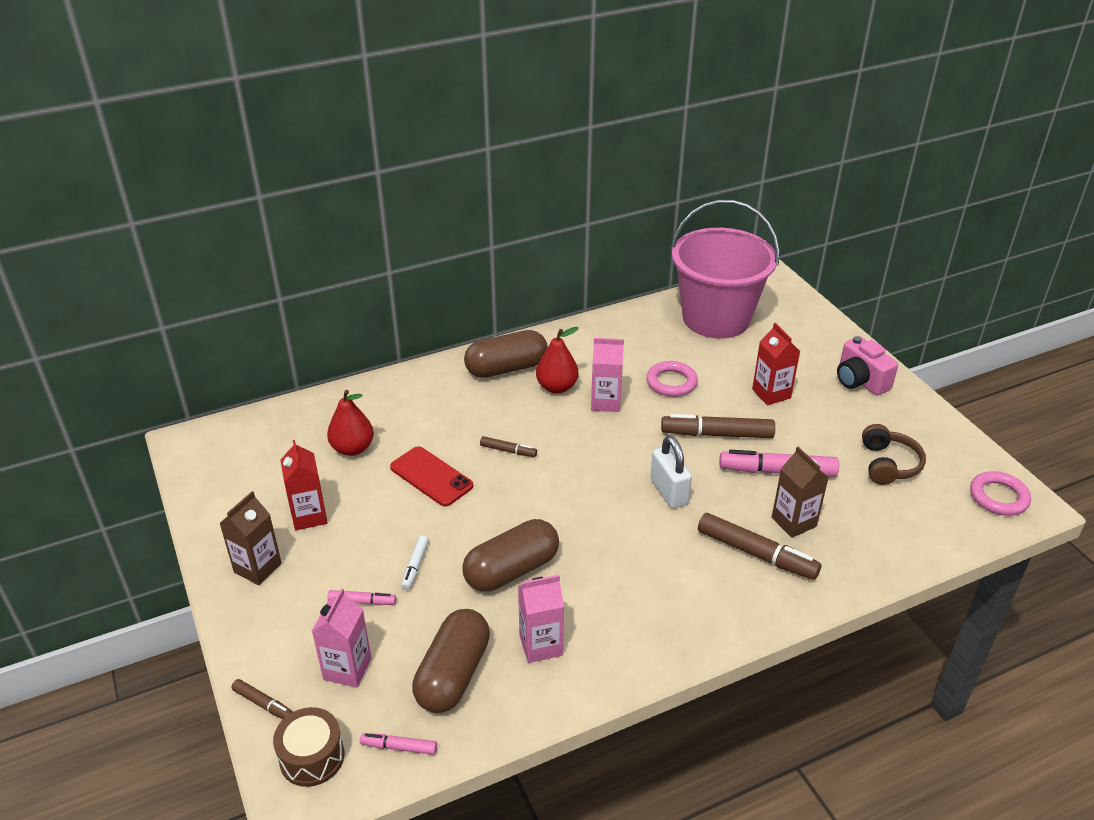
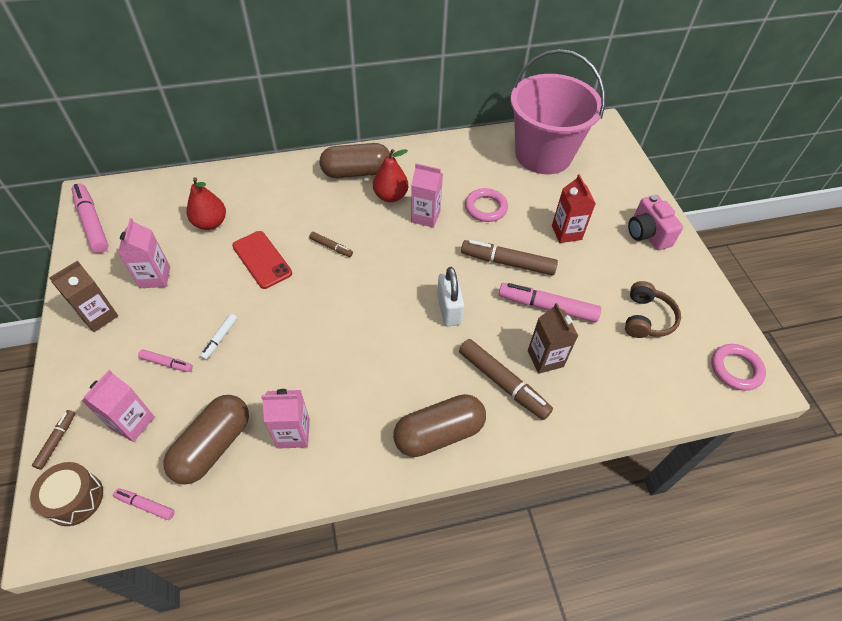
camera: 10 degrees right, 15 degrees up
(205, 471) = (92, 223): none -> pink marker
(263, 704) = (57, 441): brown marker -> brown marker turned 120 degrees counterclockwise
(309, 516) = (155, 277): red carton -> pink carton
(512, 570) = (295, 358): brown capsule -> brown capsule (439, 433)

